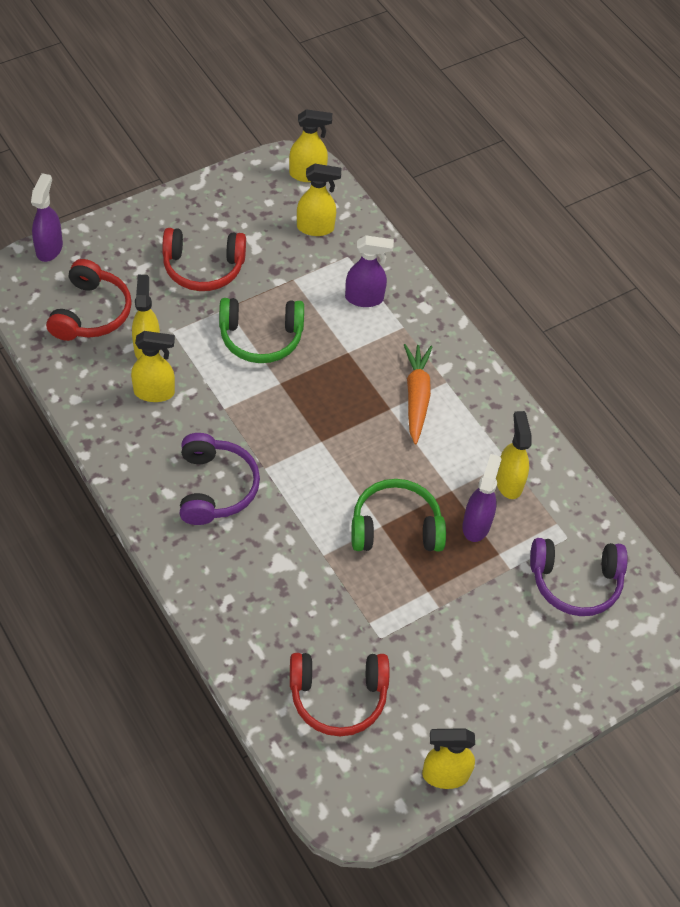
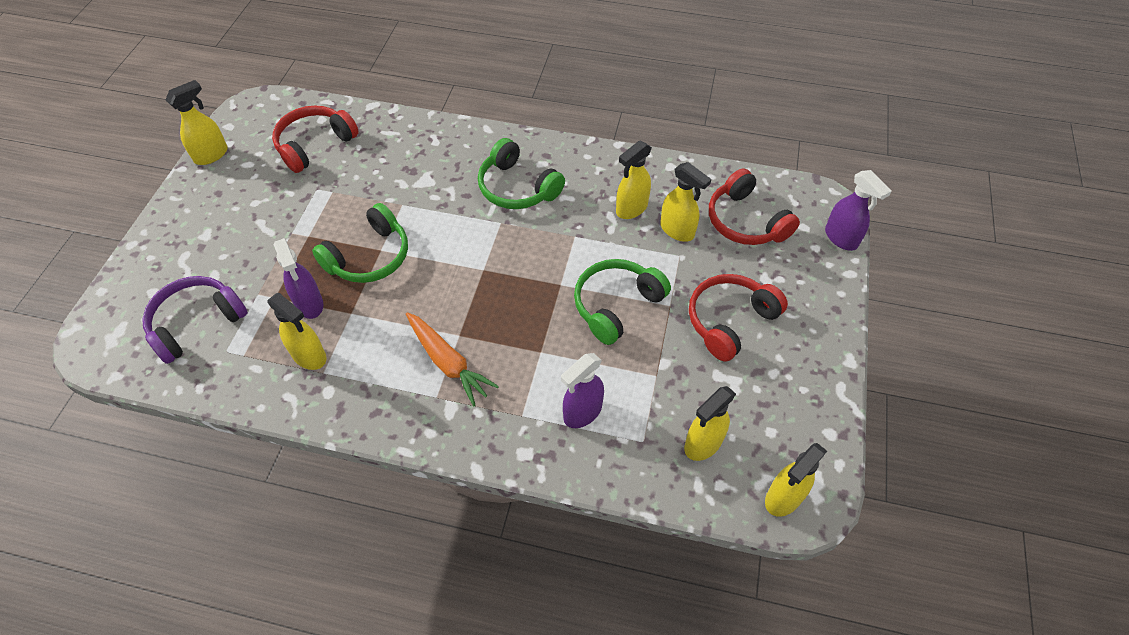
camera: 140 degrees right, 0 degrees up
(215, 487) = (517, 187): purple headphones -> green headphones

